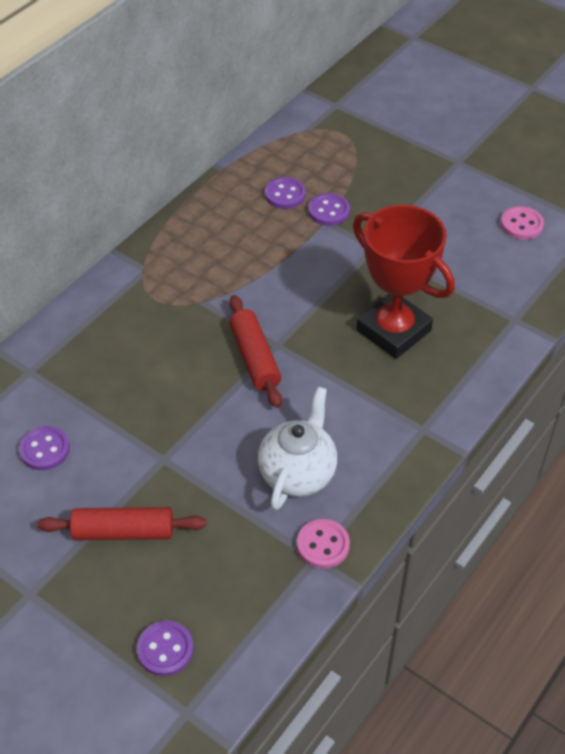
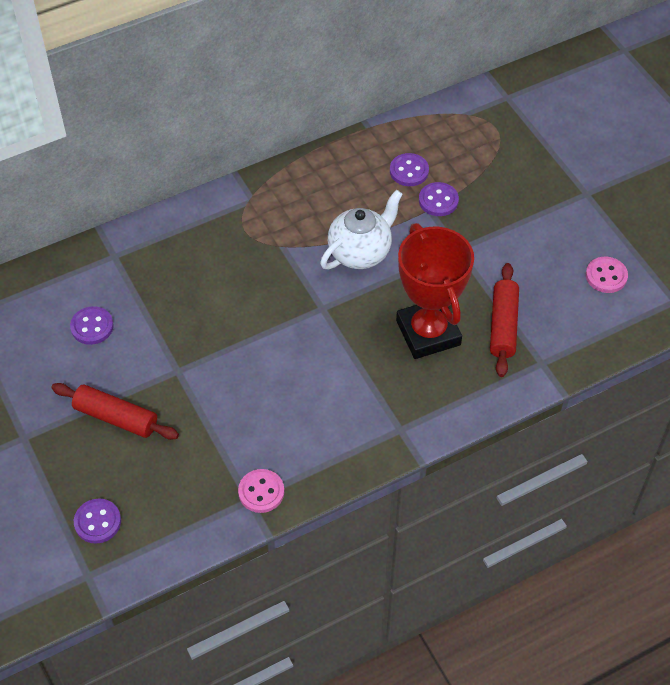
camera: 25 degrees right, 5 degrees up
(255, 358) = (297, 313): red rolling pin -> red rolling pin (503, 325)
(298, 473) = (275, 425): white teapot -> white teapot (360, 252)

